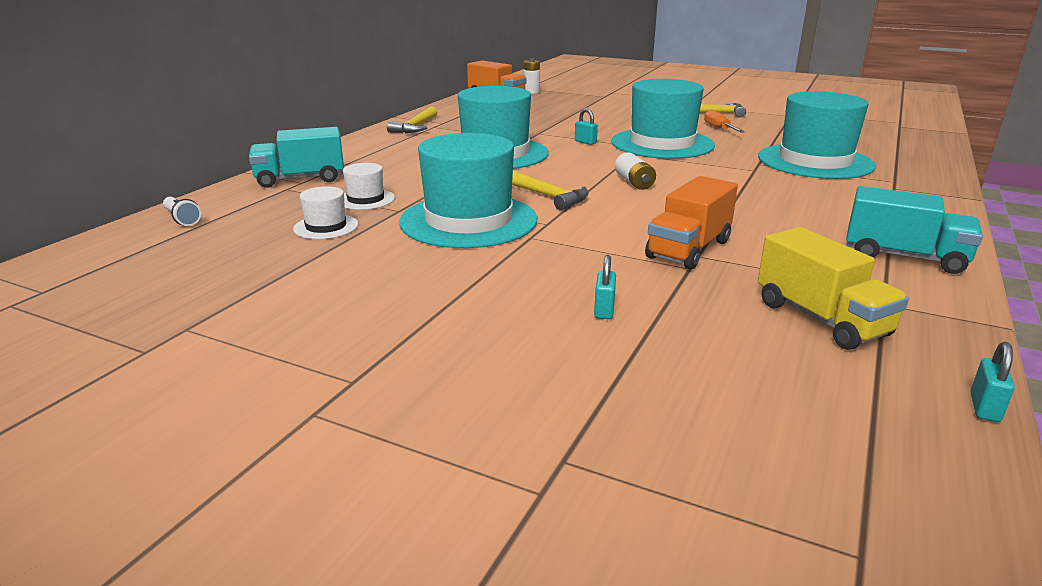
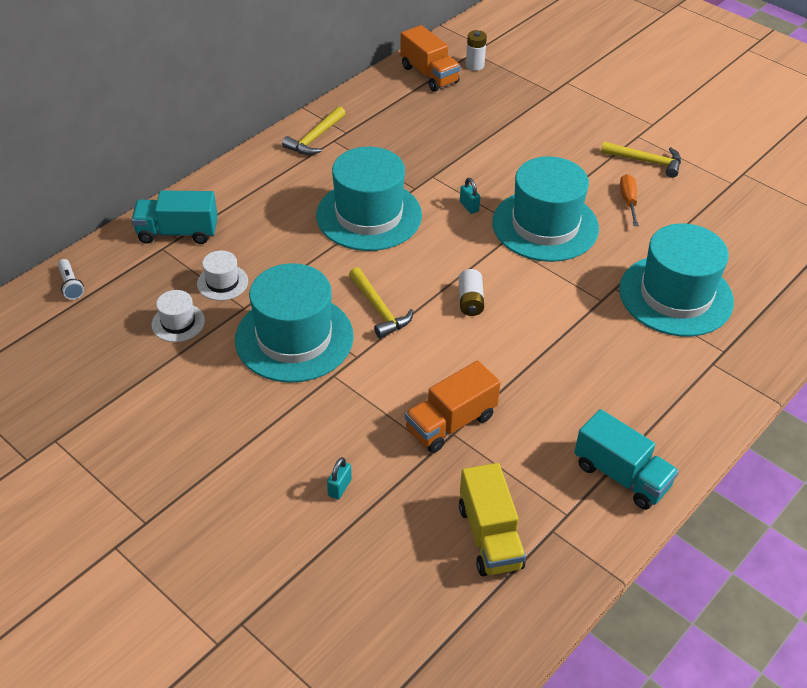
camera: 15 degrees right, 20 degrees up
(984, 408) = (526, 650): turquoise padlock -> none

